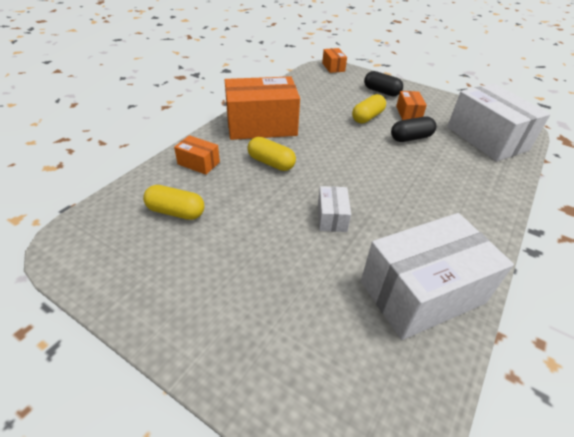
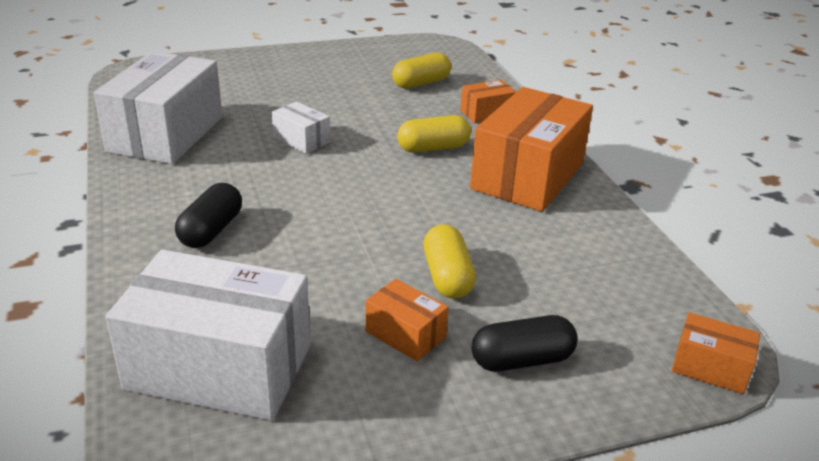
camera: 130 degrees right, 10 degrees down
(411, 138) = (339, 280): black capsule -> black capsule (211, 230)

